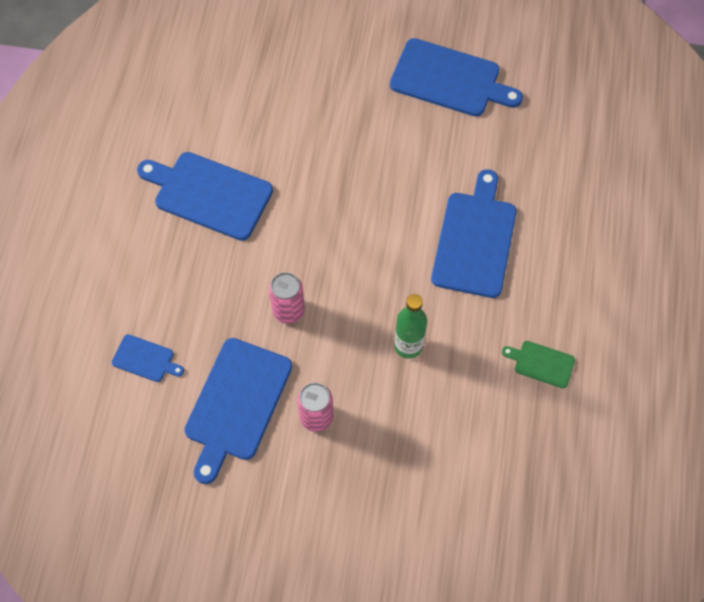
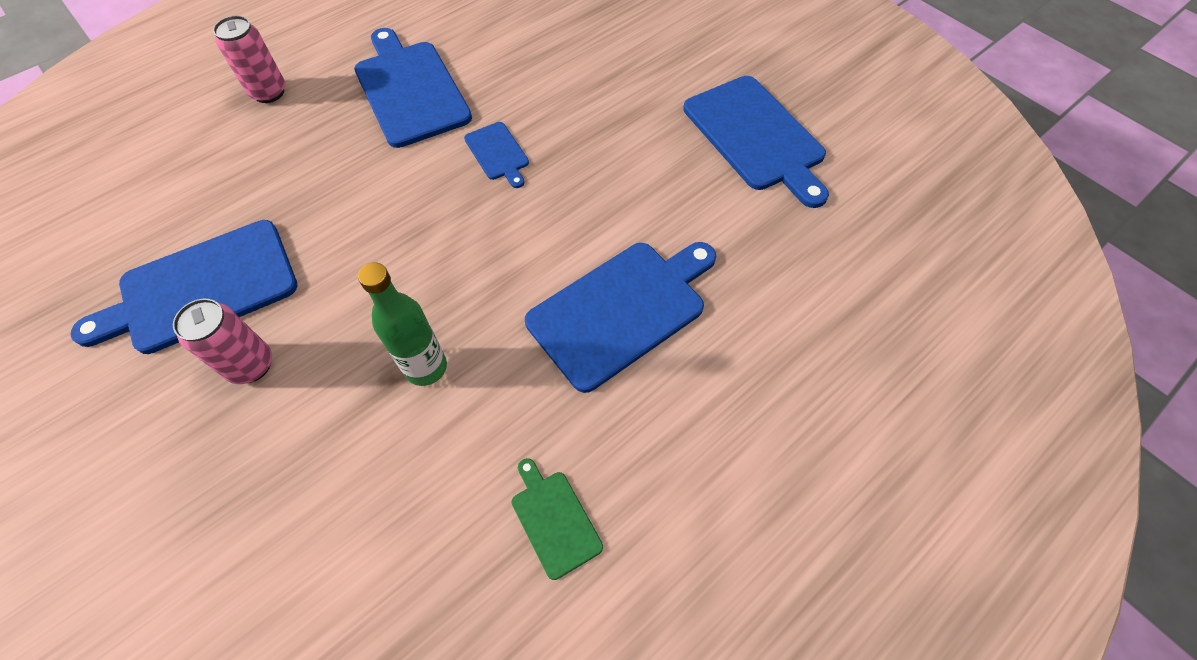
camera: 40 degrees right, 5 degrees down
(145, 359) = (186, 186): blue cutting board -> blue cutting board (498, 153)
(288, 311) = (354, 238): pink can -> pink can (269, 92)

